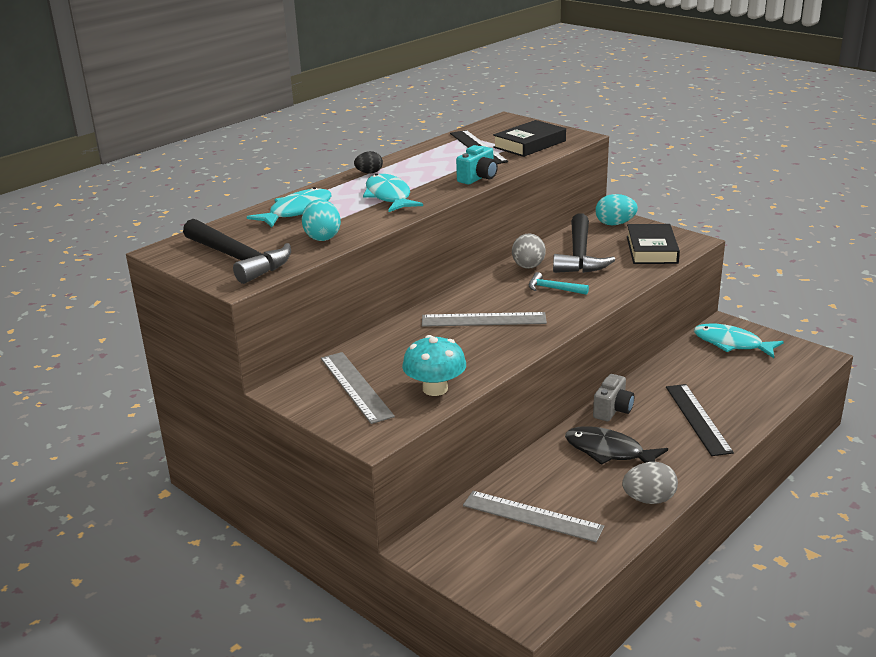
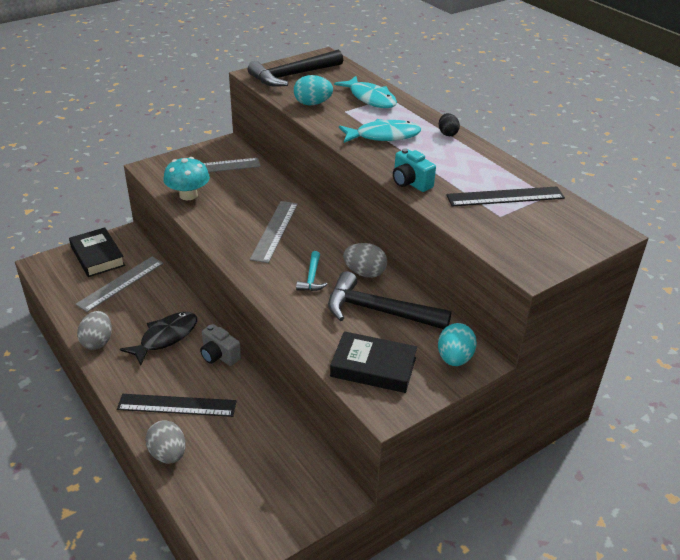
camera: 100 degrees right, 10 degrees up
(529, 144) = (507, 230): black book -> black book (97, 256)
(553, 289) = (312, 278): turquoise hammer -> turquoise hammer turned 150 degrees clockwise
(731, 344) = (293, 484): turquoise fish -> none
(757, 408) = (168, 454): none -> grey egg

